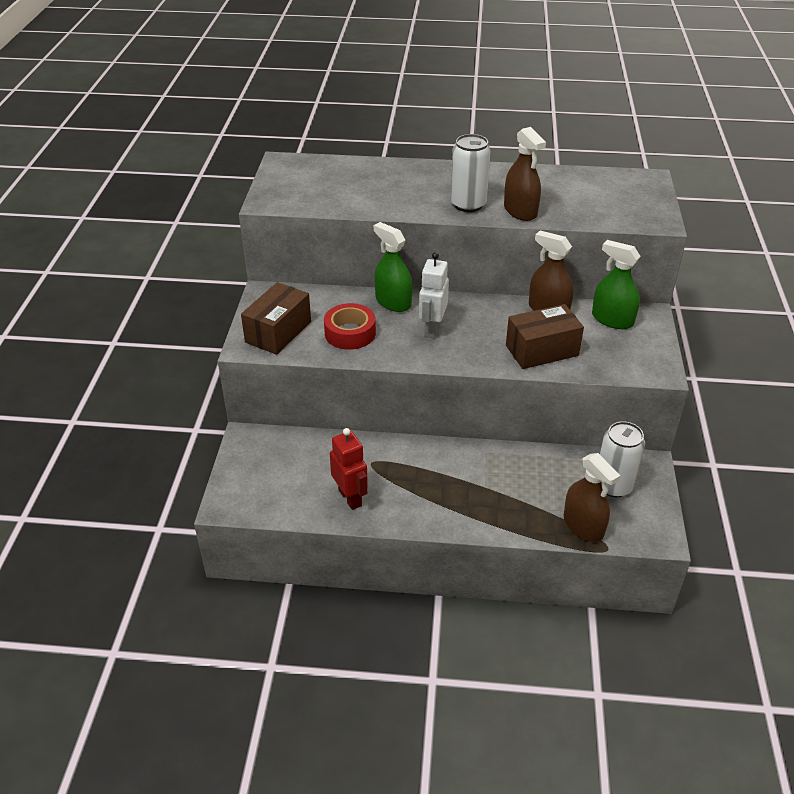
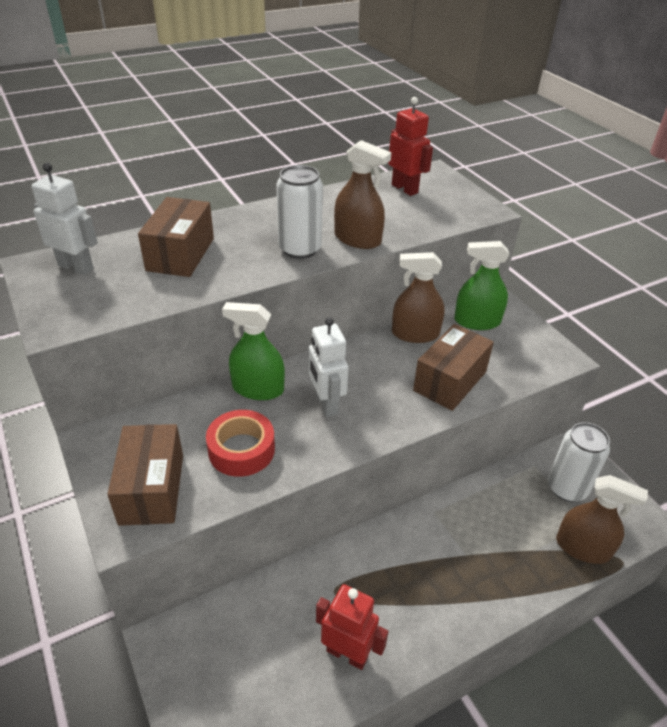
camera: 35 degrees left, 0 degrees up
(306, 170) = (76, 267): none -> white robot
(380, 182) = (180, 254): none -> brown box
(605, 185) = (405, 189): none -> red robot

